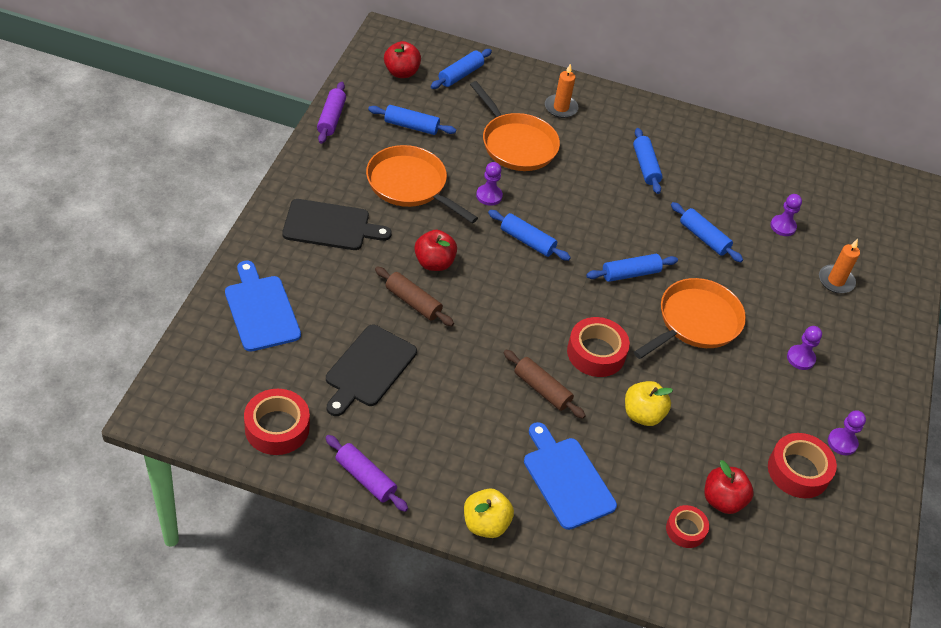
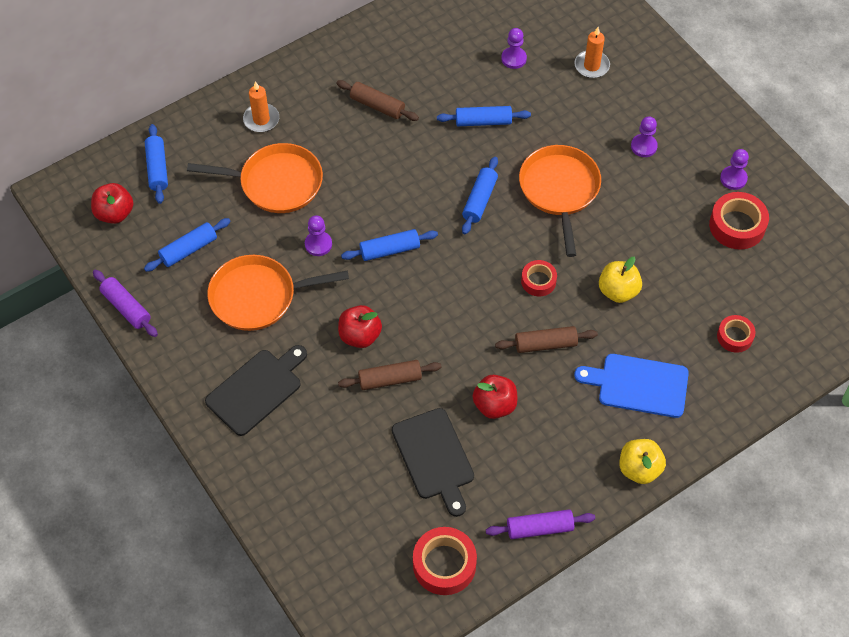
camera: 45 degrees left, 10 degrees up
(261, 310) = (310, 503): blue cutting board -> none
(596, 353) = (538, 281): red tape -> red tape, size x0.62
(645, 166) = (377, 106): blue rolling pin -> brown rolling pin
(722, 500) = (727, 294): red apple -> red apple (494, 405)

